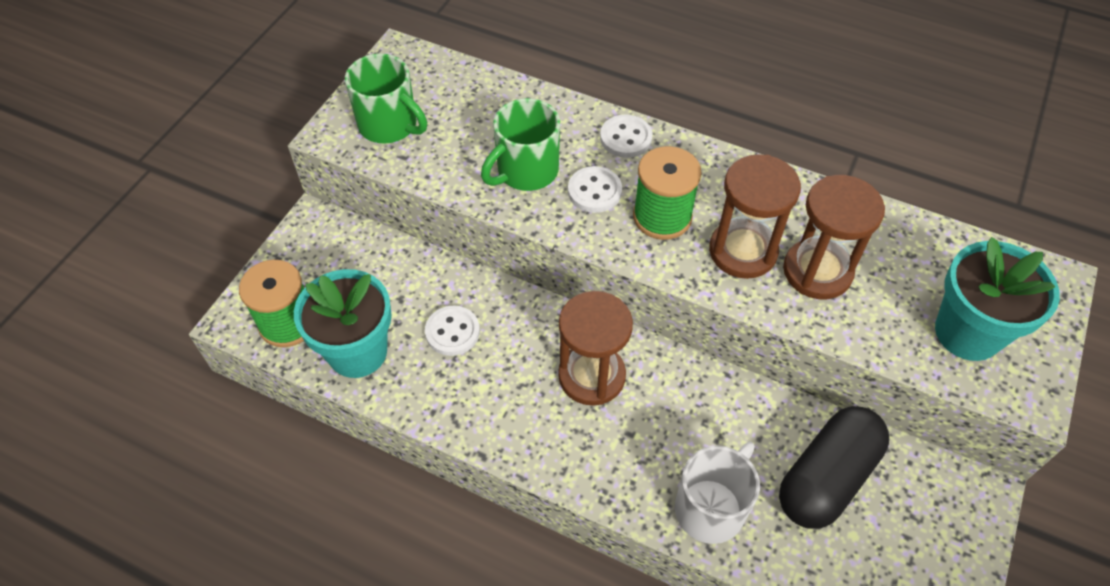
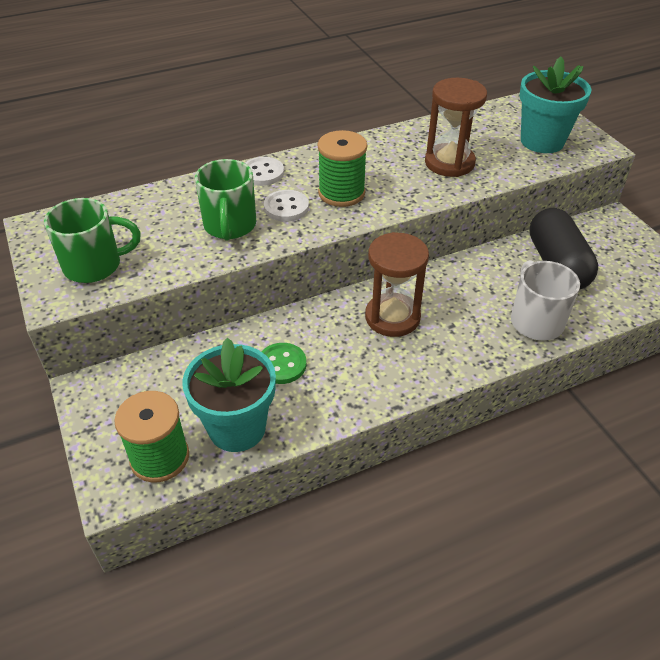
camera: 50 degrees left, 10 degrees down
(452, 332) = (282, 365): white button -> green button
(743, 251) = (404, 179): brown hourglass -> none

